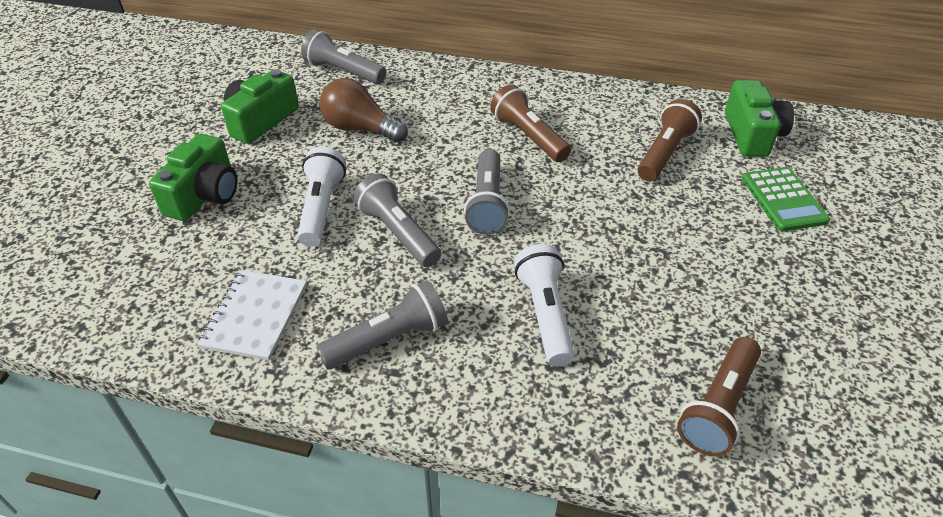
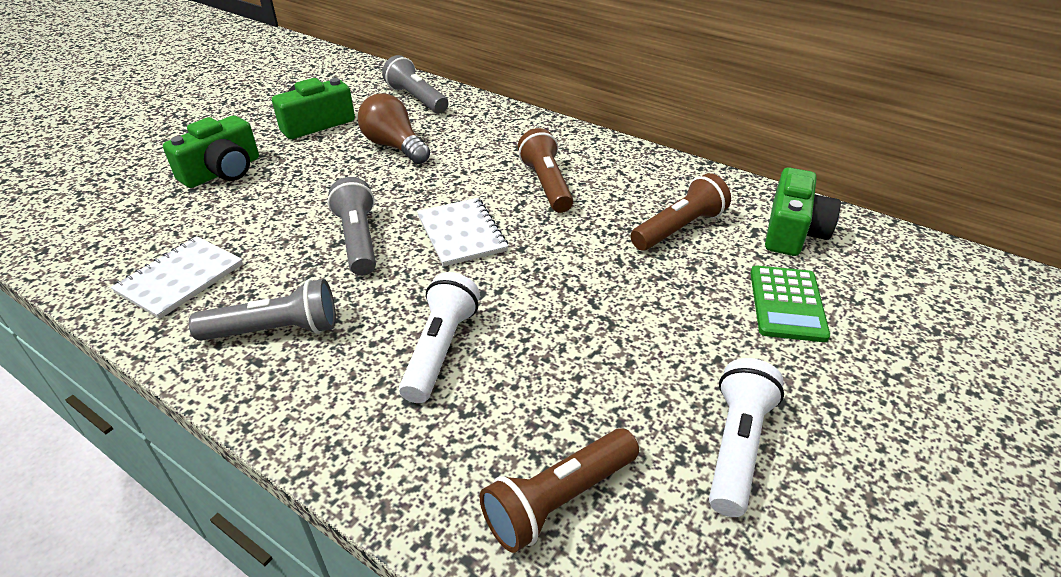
camera: 20 degrees right, 5 degrees down
(321, 208) = (308, 203): white flashlight -> white flashlight (736, 447)
(487, 203) = (461, 233): grey flashlight -> white notebook

